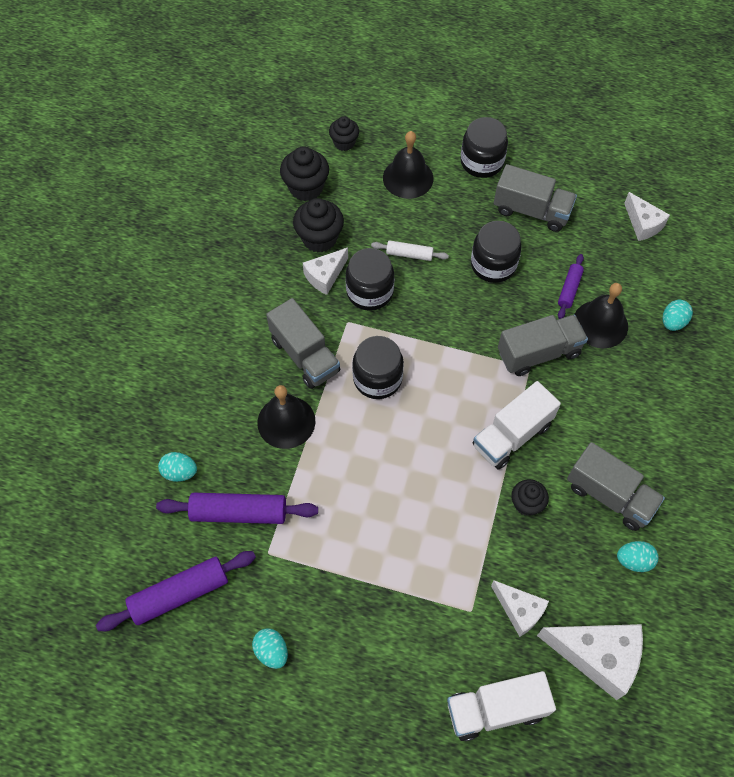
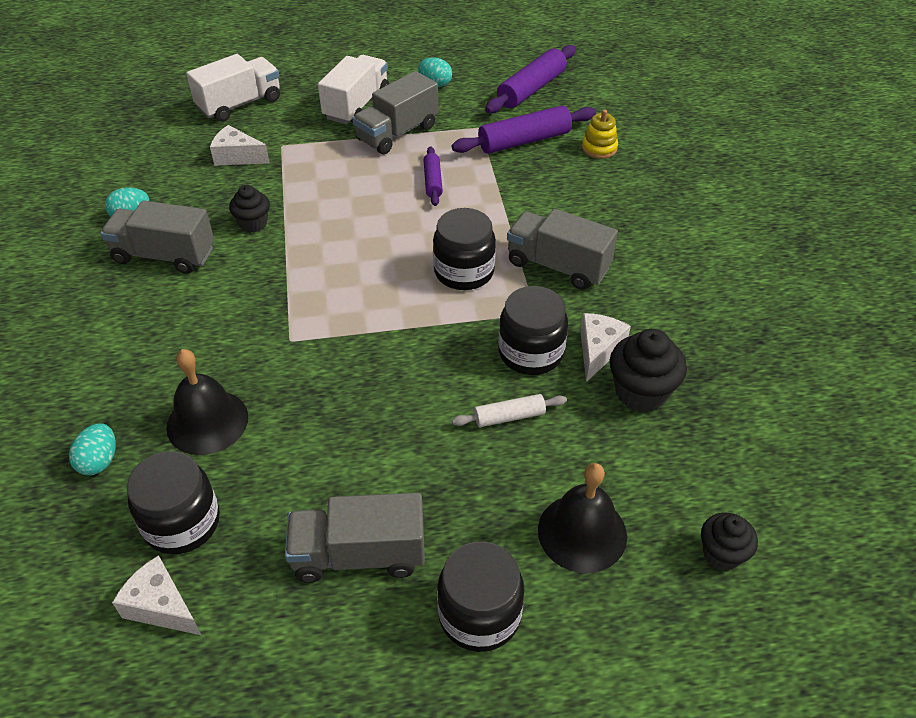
camera: 155 degrees right, 15 degrees down
(180, 472) = (599, 148): turquoise egg -> yellow stacking toy
(286, 422) = (533, 209): black bell -> none
(306, 188) = (716, 454): black cupcake -> none
(493, 265) = (385, 446): black jar -> black jar (182, 523)
(512, 435) = (288, 271): white truck -> white truck (356, 106)
(538, 353) = (283, 359): grey truck -> grey truck (397, 133)
(569, 289) = (263, 452): purple rolling pin -> purple rolling pin (433, 181)
(597, 656) = (158, 151): white cheese -> none

